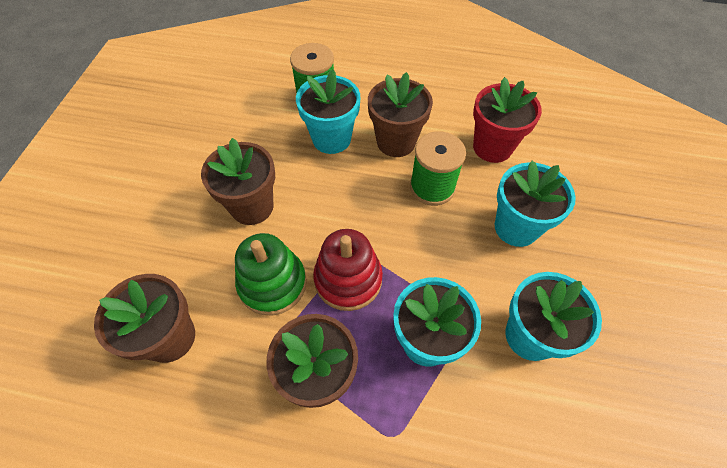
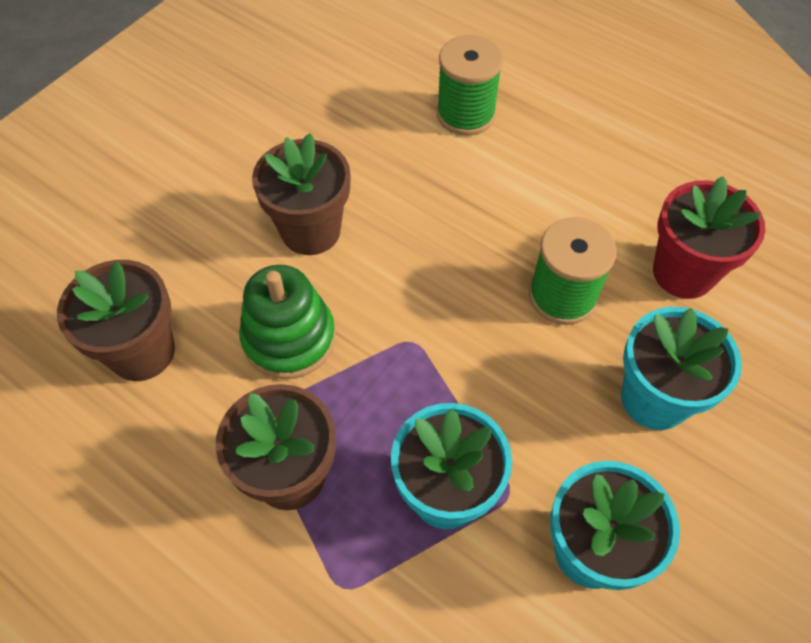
camera: 25 degrees right, 0 degrees up
(331, 139) = (457, 178): turquoise flower pot -> none
(348, 279) = (385, 372): red stacking toy -> none
(396, 142) = (544, 214): brown flower pot -> none

